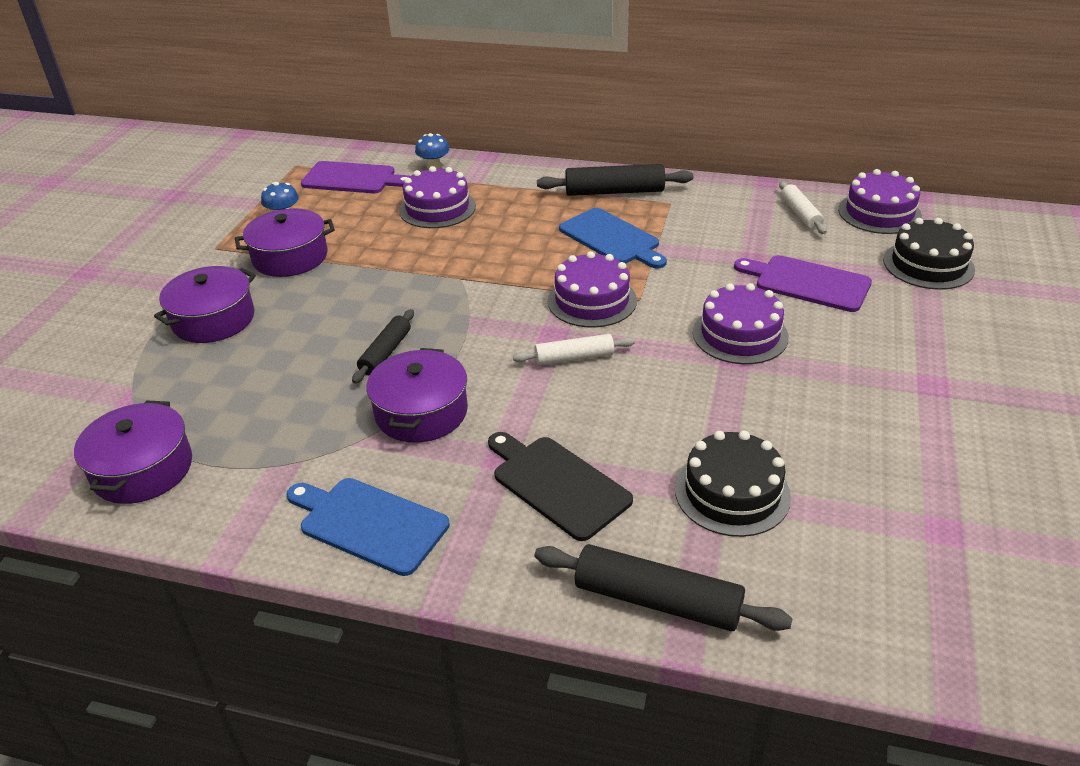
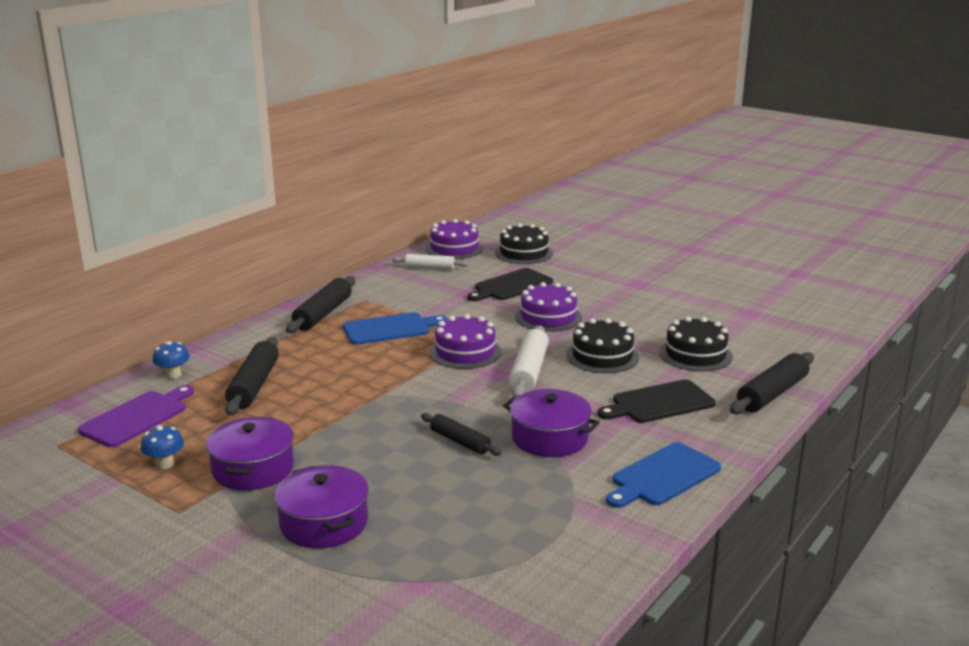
camera: 70 degrees left, 15 degrees down
(142, 469) = (536, 579): purple pot -> none
(437, 208) = (254, 385): purple cake -> black rolling pin
(574, 358) = (529, 371): white rolling pin -> white rolling pin, size x1.59
(659, 405) = (602, 356): none -> black cake
(807, 283) = (511, 286): purple cutting board -> black cutting board

